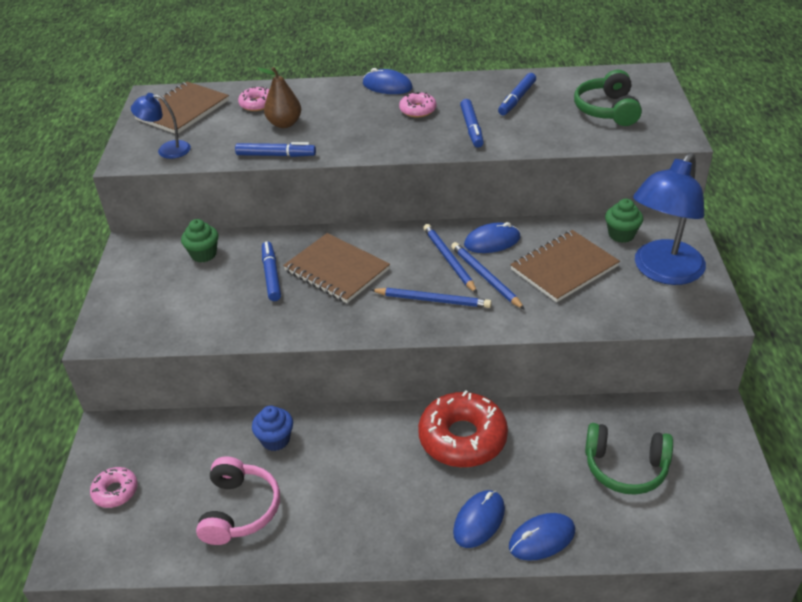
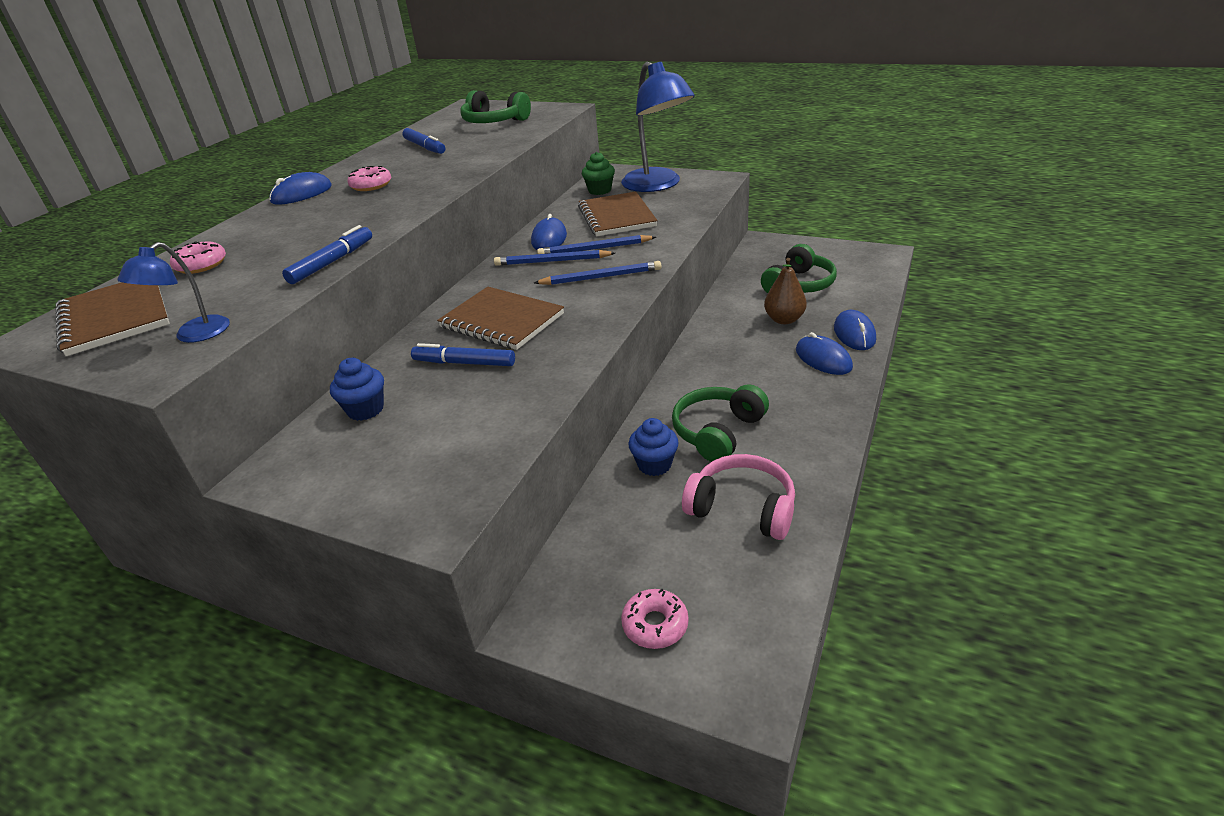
camera: 65 degrees left, 5 degrees down
(204, 254) = (365, 409): green cupcake -> blue cupcake
(284, 124) = (275, 252): brown pear -> brown pear (784, 319)
(330, 468) = (717, 432): none -> green headphones
(336, 270) = (501, 321): brown notebook -> brown notebook turned 60 degrees clockwise
(432, 300) = (600, 277): blue pencil -> blue pencil turned 45 degrees clockwise
(462, 438) = (725, 349): red donut -> none
(471, 128) = (440, 168): blue marker -> none

